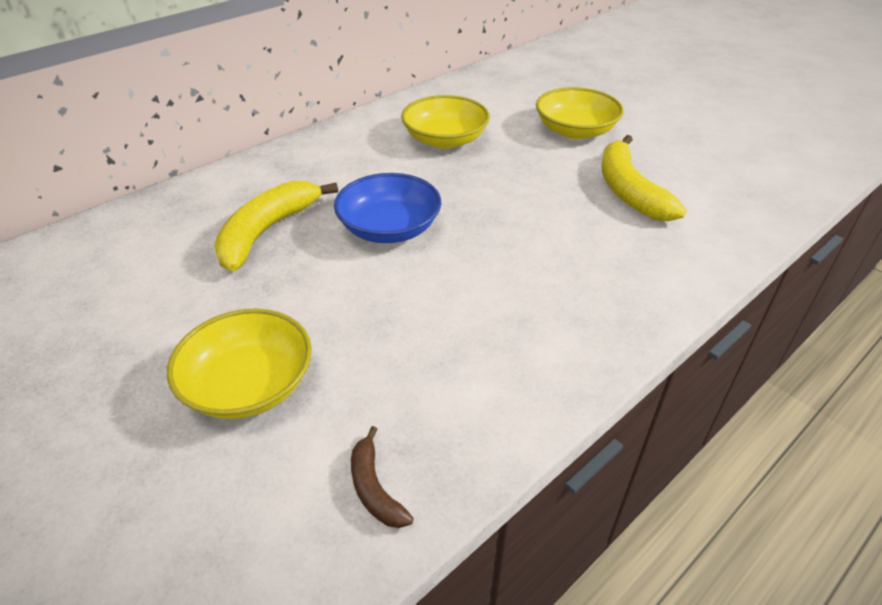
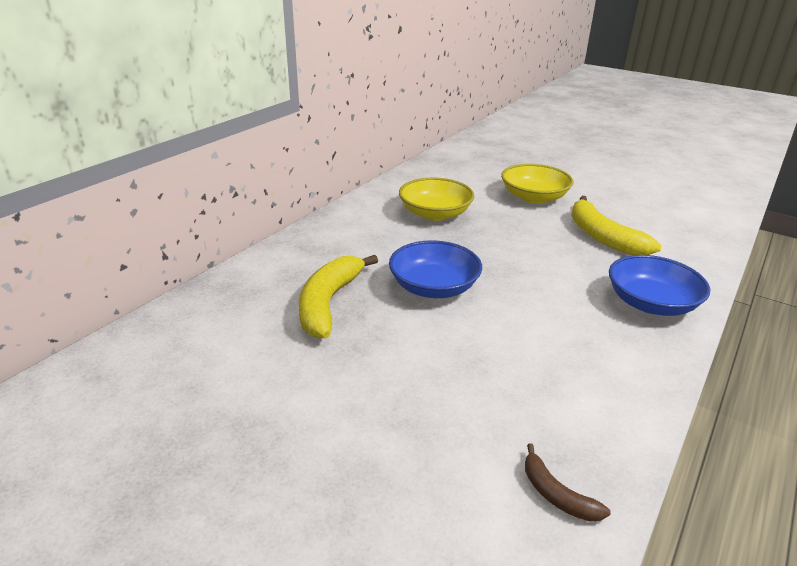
camera: 15 degrees left, 10 degrees down
(249, 385) = (394, 431): yellow bowl -> none
(634, 282) = (651, 303): none -> blue bowl

